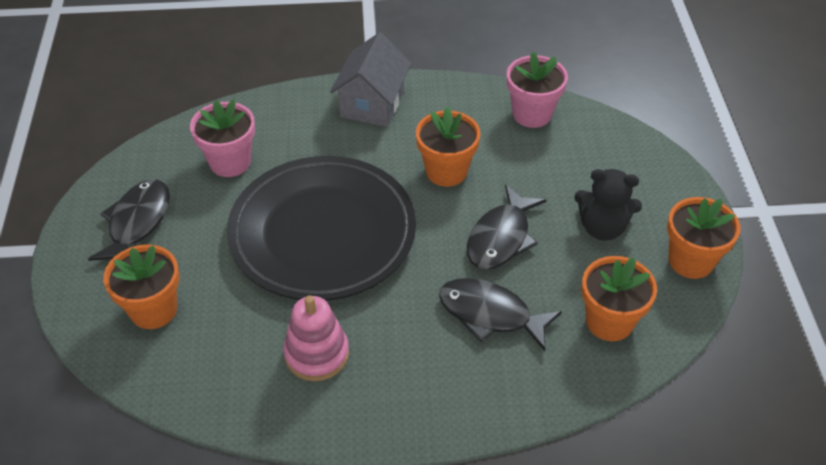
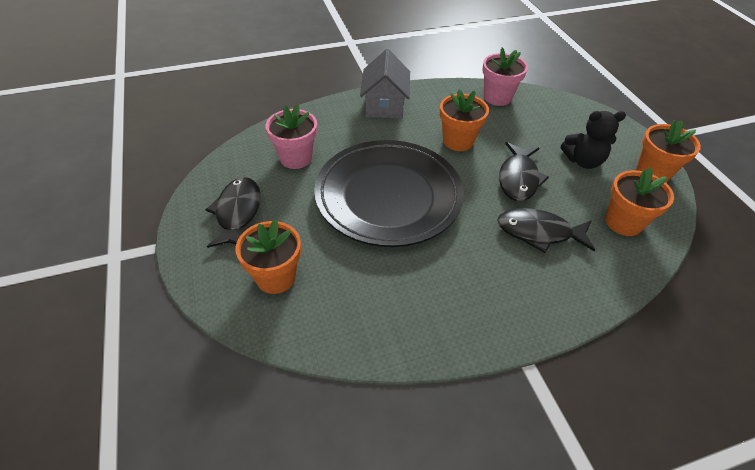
camera: 15 degrees left, 0 degrees up
(317, 354) = (423, 286): pink stacking toy -> none

